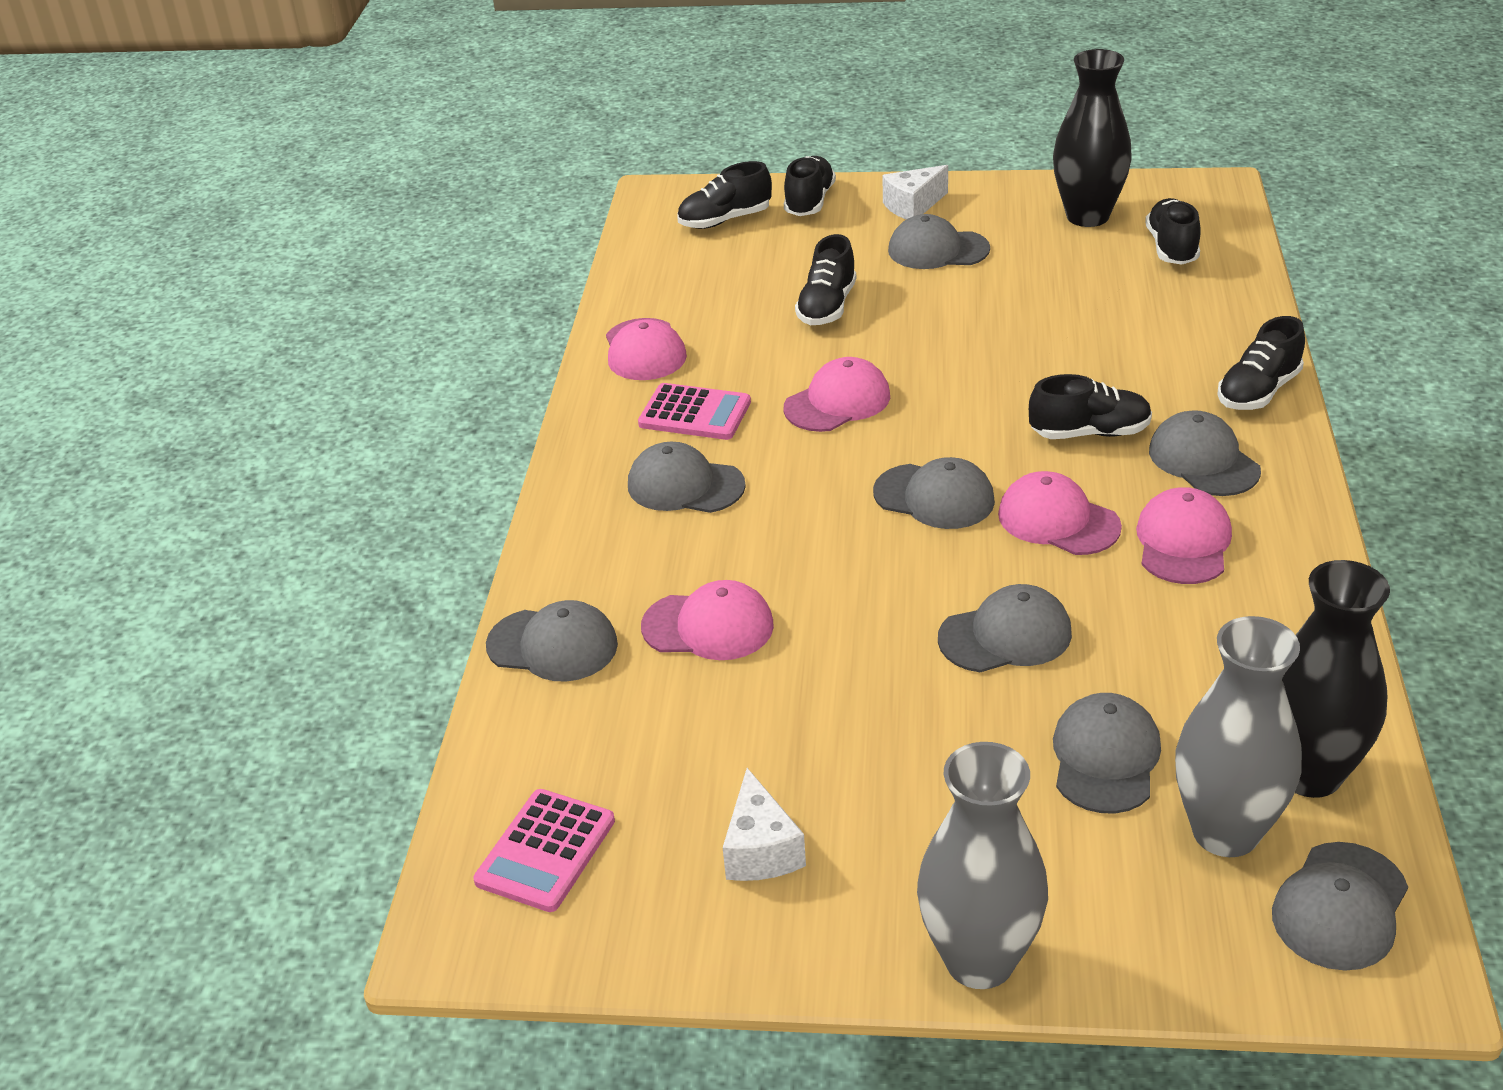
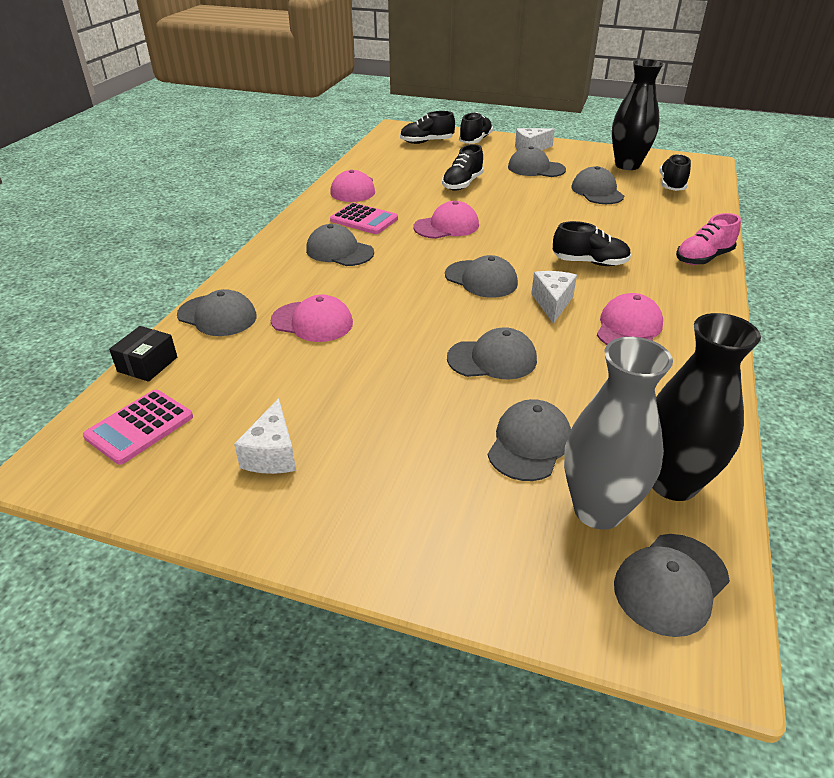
camera: 10 degrees right, 0 degrees up
(494, 750) = (147, 364): none -> black box
(979, 960) = (383, 561): grey vase -> none
(1058, 520) = (552, 303): pink cap -> white cheese
(1203, 460) = (657, 287): grey cap -> grey cap (597, 191)
(1258, 391) = (703, 258): black shoe -> pink shoe

